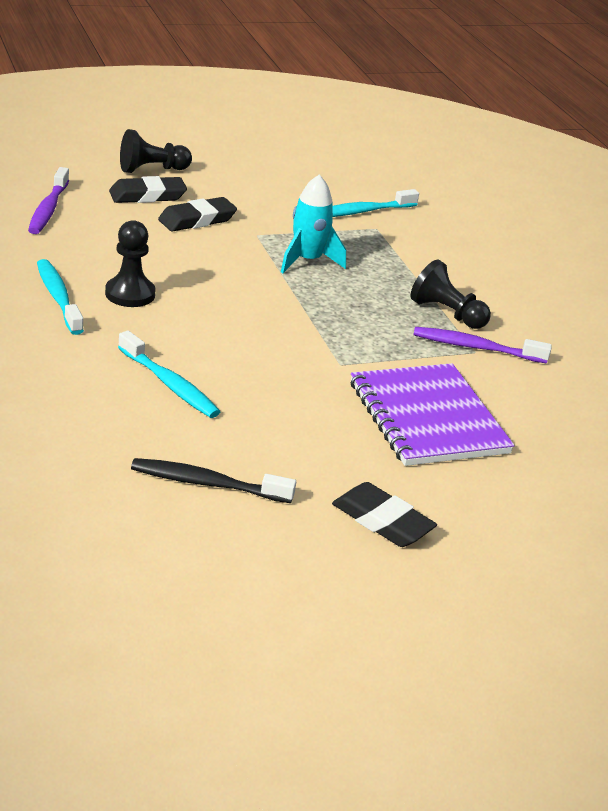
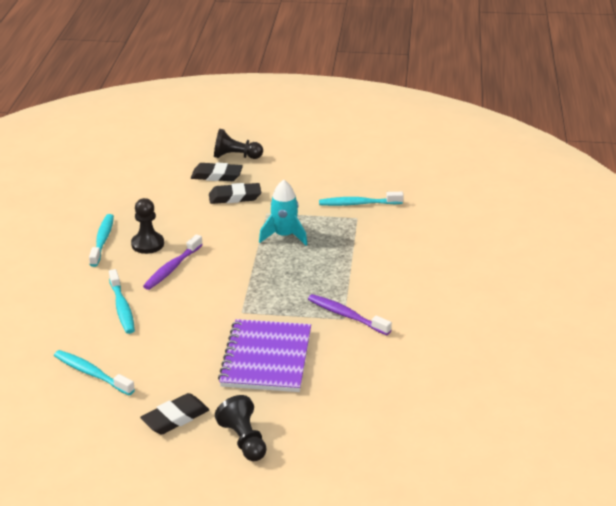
camera: 30 degrees right, 0 degrees up
(48, 209) = (145, 179): purple toothbrush -> purple toothbrush (172, 268)
(207, 483) = (91, 373): black toothbrush -> turquoise toothbrush
(382, 521) = (175, 418): black eraser -> black eraser turned 75 degrees clockwise
(446, 313) = (349, 288): black pawn -> black pawn (244, 440)

